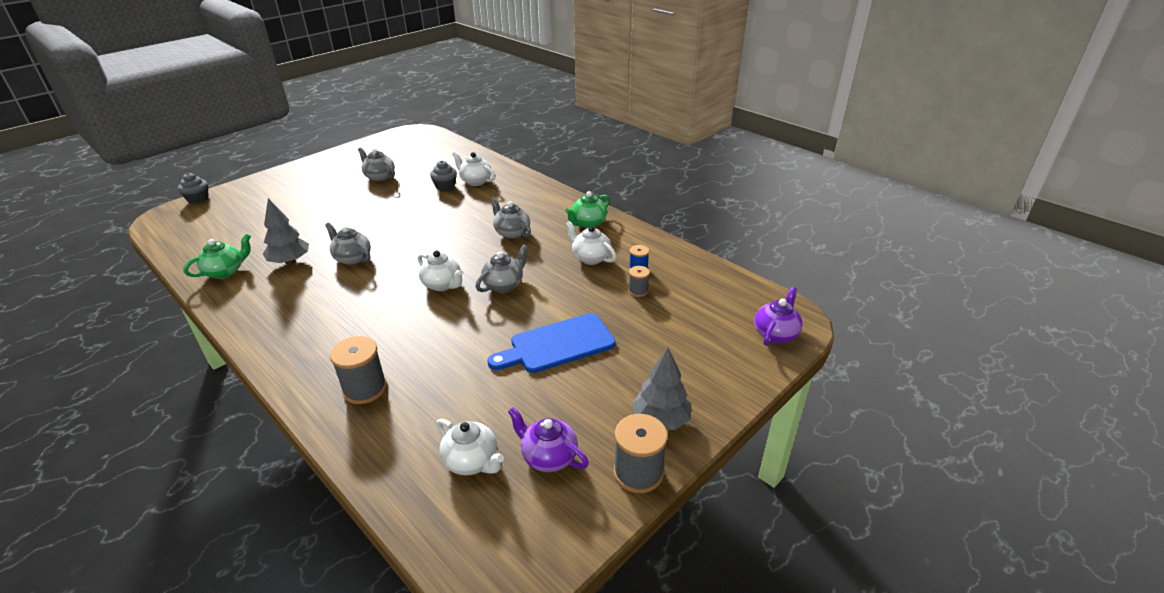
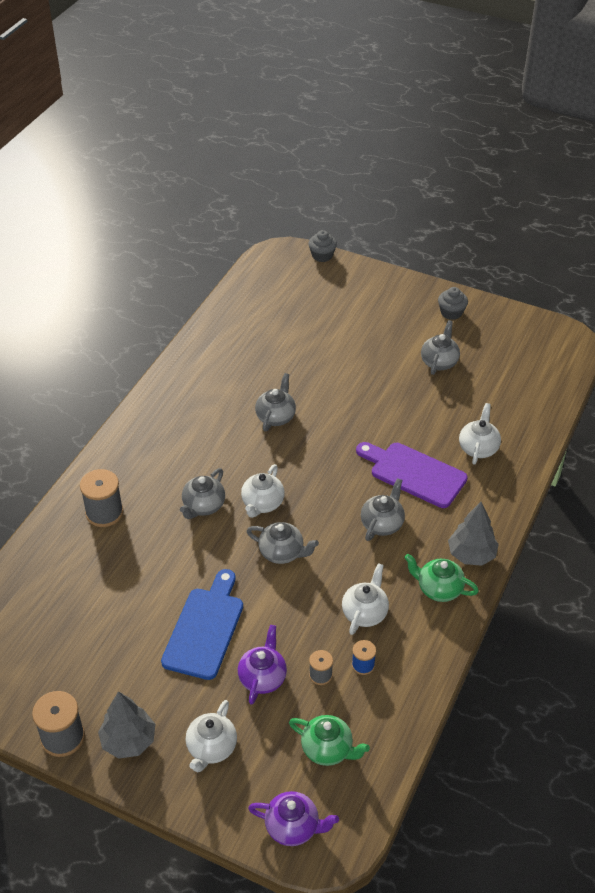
camera: 70 degrees right, 10 degrees up
(225, 271) = (218, 343): green teapot -> green teapot (328, 749)
(290, 261) = (251, 376): grey tree -> grey tree (471, 555)
(416, 319) = (203, 506): none -> grey teapot
(445, 186) = (450, 426): grey cupcake -> grey cupcake (451, 313)
(472, 461) = (46, 617): white teapot -> white teapot (211, 748)
(475, 209) = (414, 473): none -> purple cutting board
(548, 457) = (64, 667): purple teapot -> purple teapot (262, 677)
(557, 344) = (205, 629): blue cutting board -> blue cutting board turned 60 degrees clockwise

